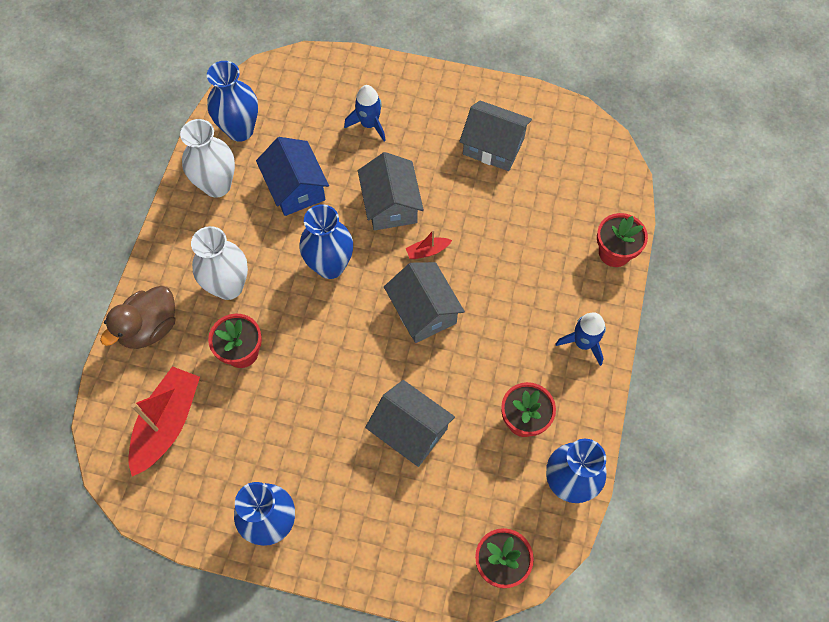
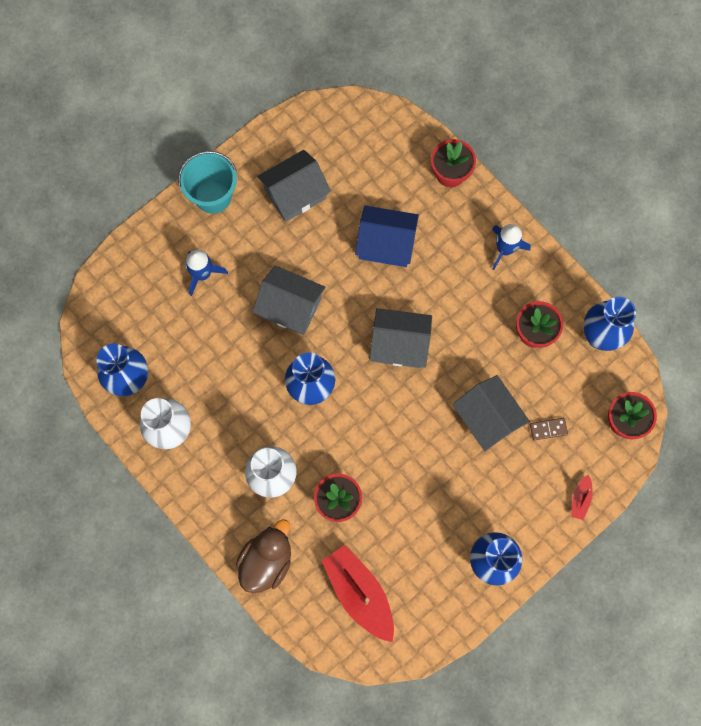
camera: 55 degrees left, 10 degrees up
(149, 328) = (266, 561): brown duck -> brown duck turned 135 degrees counterclockwise
(295, 188) = (220, 370): blue house -> blue house (386, 243)
(410, 431) = (487, 418): grey house -> grey house turned 75 degrees clockwise
(427, 251) = (351, 307): red boat -> red boat (580, 499)
(439, 494) = (548, 429): none -> brown domino
(442, 90) = (213, 196): none -> turquoise bucket

